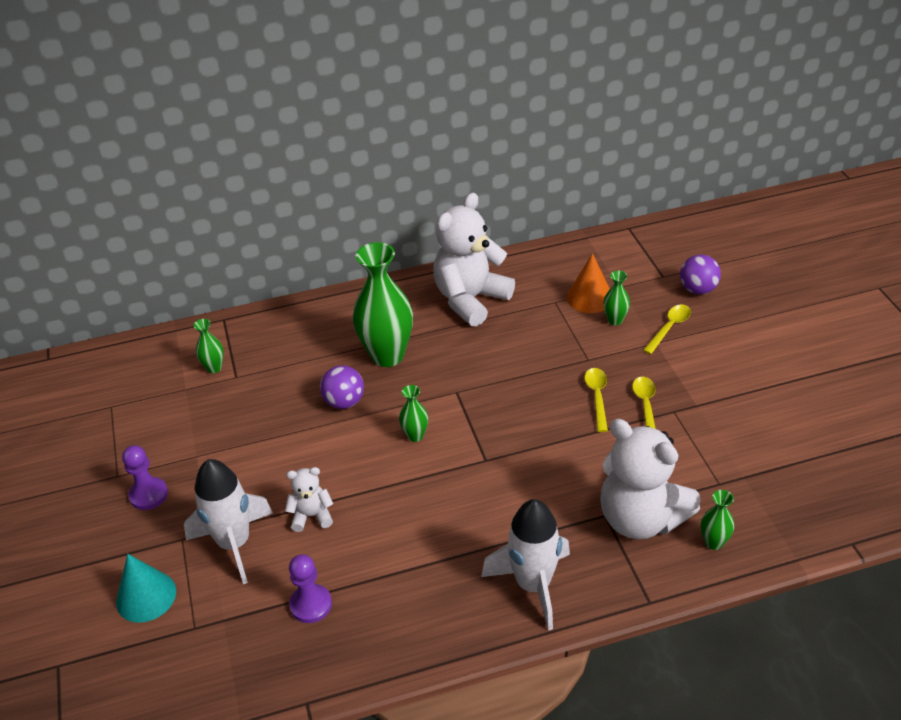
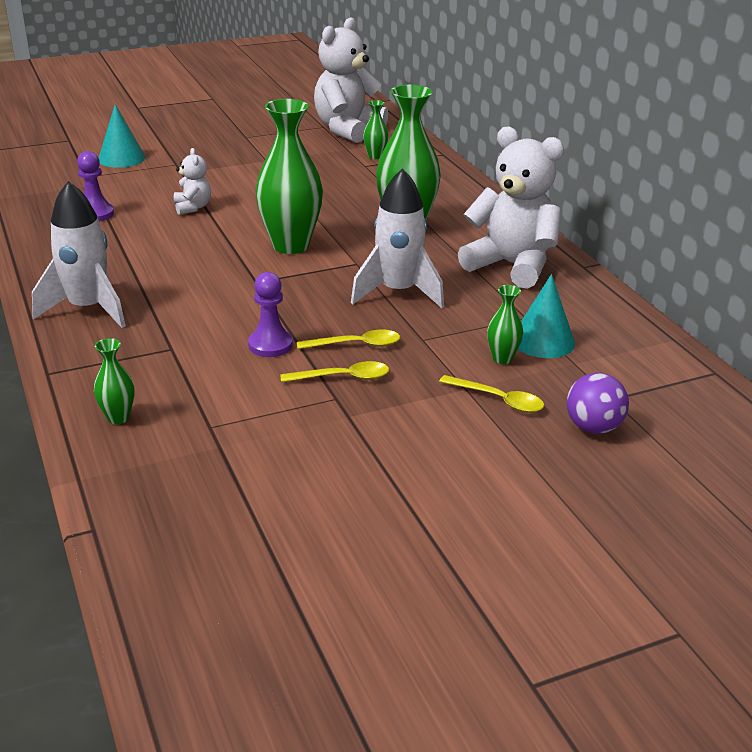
camera: 80 degrees right, 10 degrees down
(148, 495) = (224, 148): purple pawn -> purple pawn (270, 345)
(234, 544) = (167, 182): white rocket -> white rocket (398, 292)
(344, 402) = (336, 211): purple ball -> none
(415, 436) = (290, 245): green vase -> green vase, size x2.18
(590, 297) = (543, 341): orange cone -> turquoise cone
(640, 518) = (162, 370): white teddy bear -> white teddy bear (347, 129)

